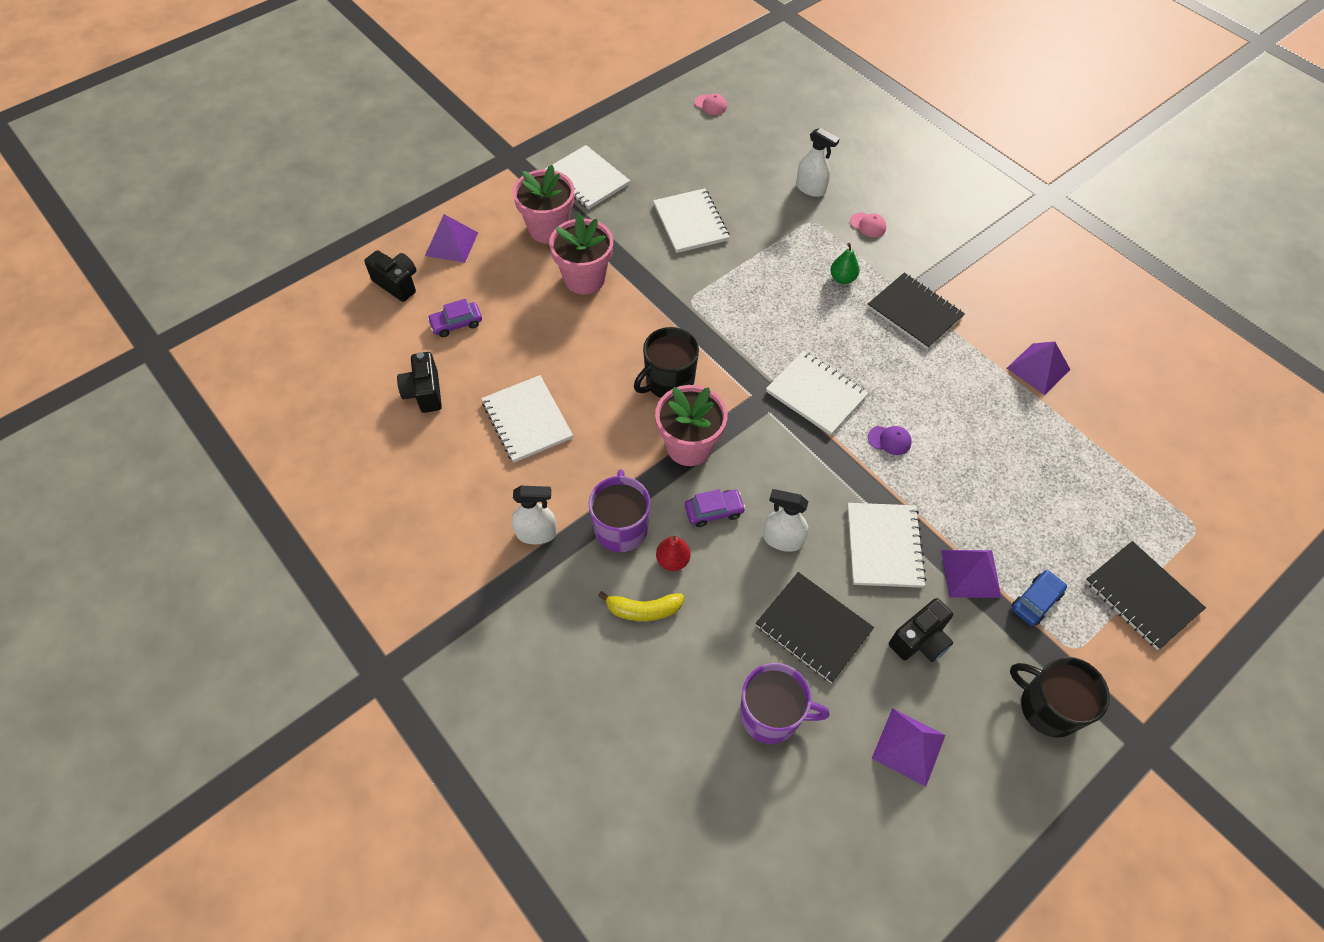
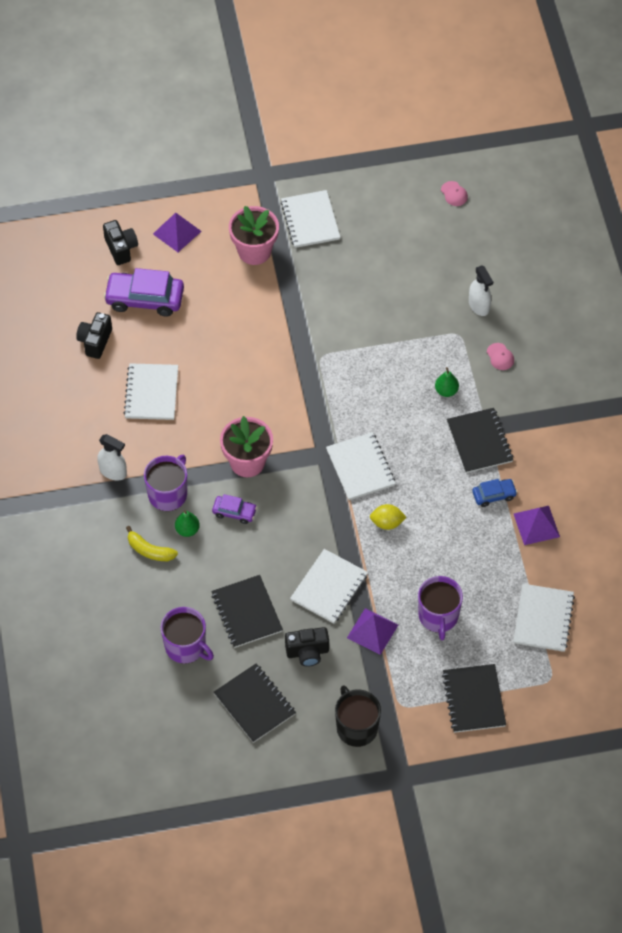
camera: 30 degrees right, 0 degrees up
(456, 323) = (145, 299): purple car -> purple car, size x1.89
(584, 279) = (255, 304): pink flower pot -> none
(668, 381) = (264, 410): black mug -> none
(672, 560) = (187, 530): red pear -> green pear
(690, 222) = (364, 293): white notebook -> white notebook (543, 619)
(782, 539) = (266, 551): white spray bottle -> none
(889, 440) = (387, 523): purple cap -> yellow lemon
(908, 746) = (254, 704): purple pyramid -> black notebook
(1025, 517) = (438, 616): none -> purple mug
(1035, 601) = (401, 667): blue car -> blue car (494, 495)

